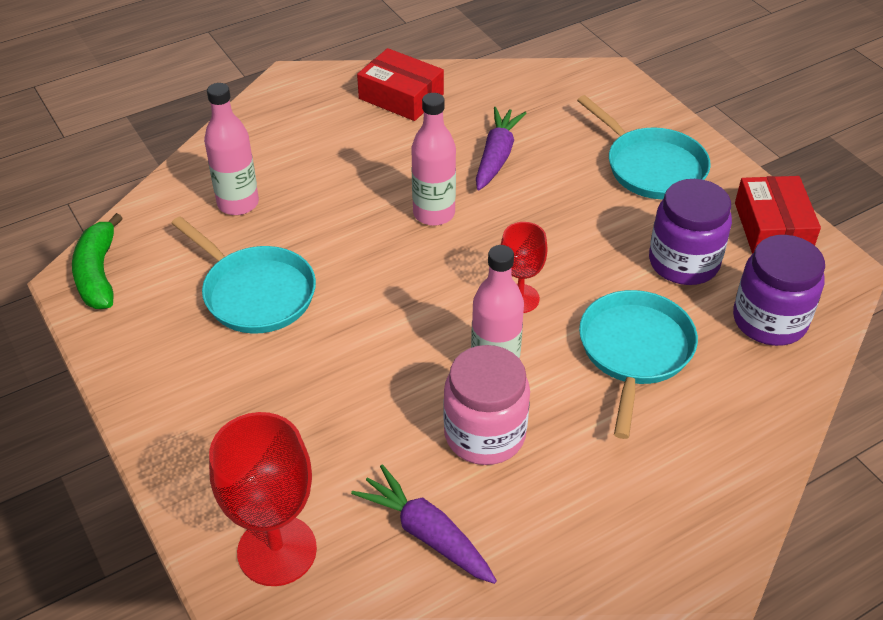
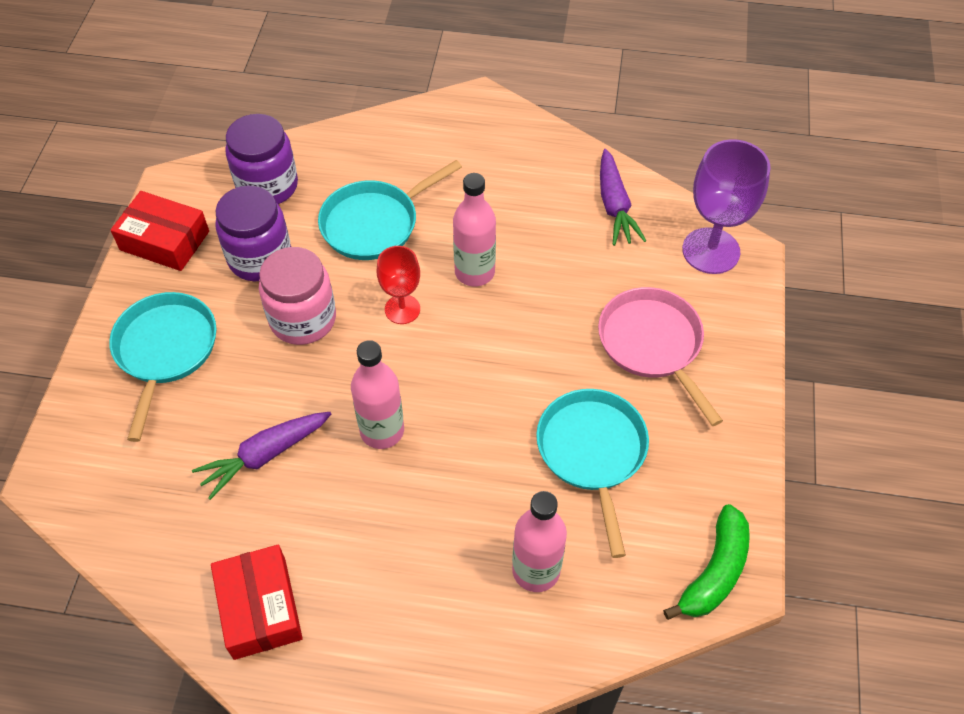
camera: 140 degrees left, 10 degrees up
(268, 408) = (653, 345): none -> pink pan
(277, 550) = (711, 251): red goblet -> purple goblet
(484, 434) = (526, 236): pink jar -> pink jar (303, 319)
(772, 227) = (164, 240): red box -> red box turned 75 degrees clockwise

